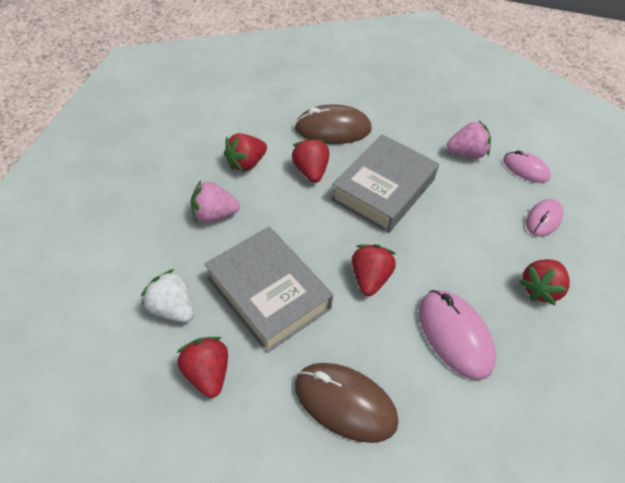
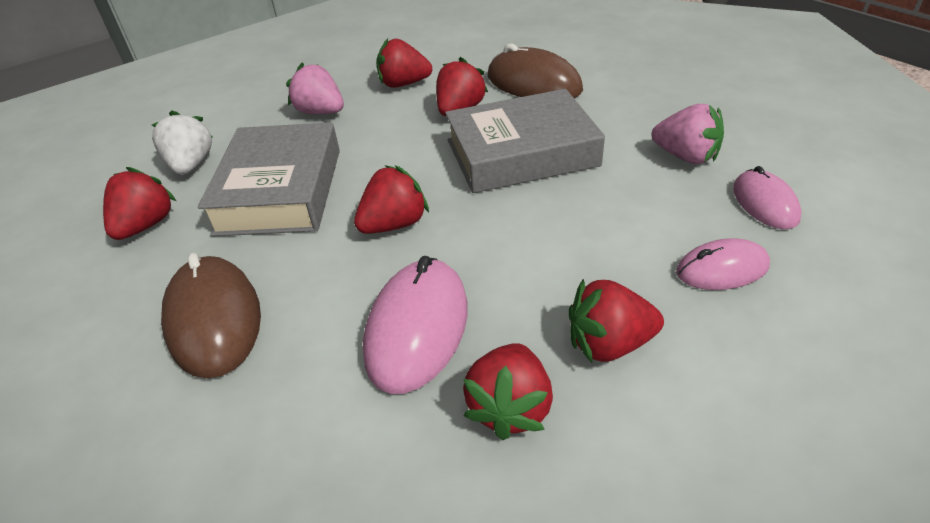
camera: 45 degrees right, 10 degrees down
(536, 348) = (510, 407): none -> red strawberry

